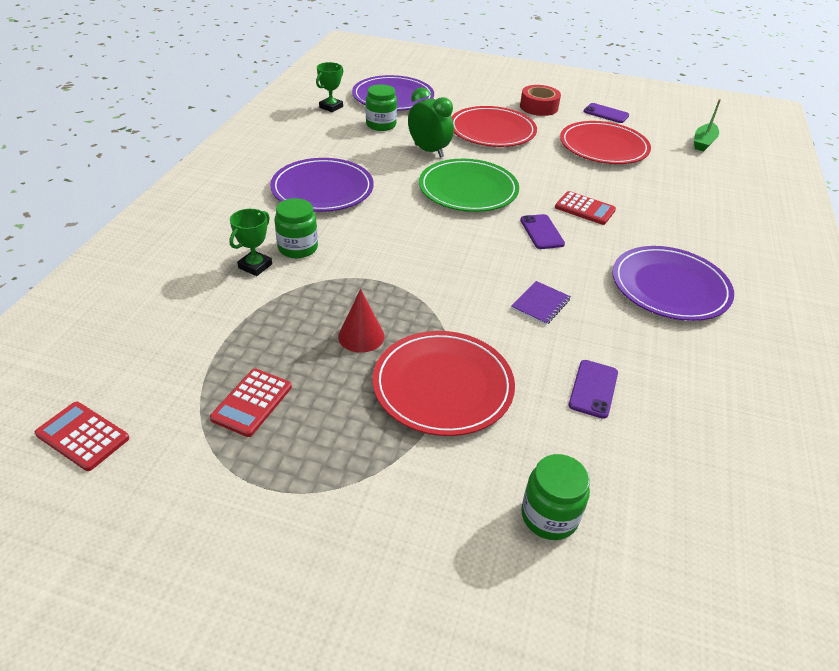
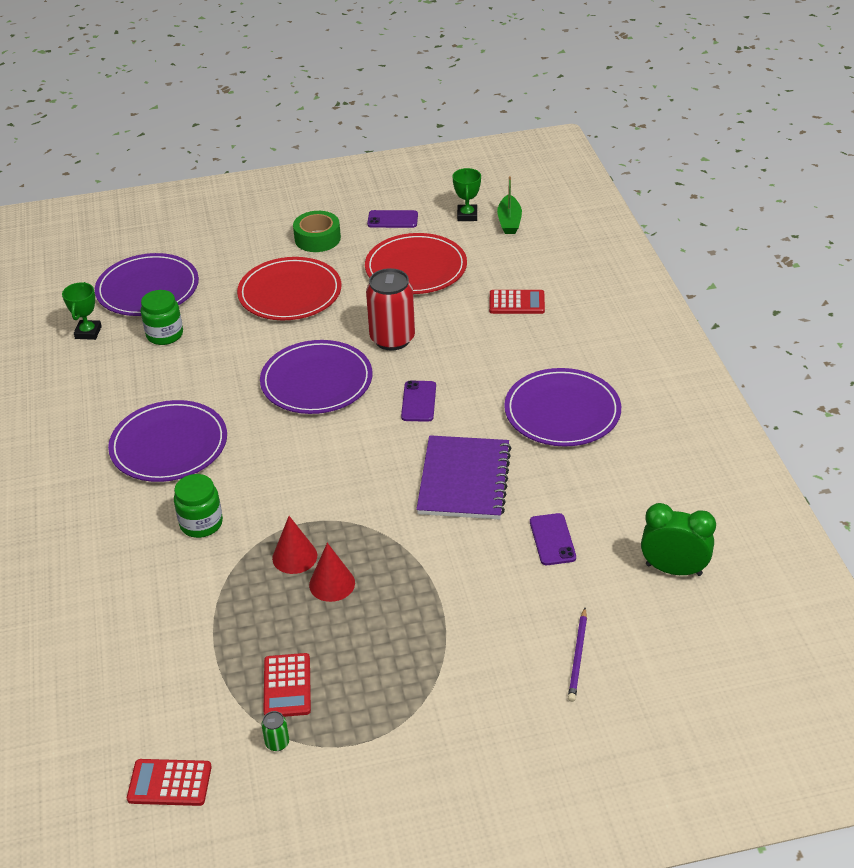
camera: 25 degrees left, 0 degrees up
(199, 449) = (277, 743): none -> green can
(255, 266) = (176, 561): green trophy -> green trophy (467, 215)
(348, 302) = (294, 556): none -> red cone
(429, 151) = (242, 348): green clock -> green clock (673, 569)
(443, 386) = (433, 594): red plate -> none
(468, 189) = (316, 381): green plate -> purple plate
(539, 107) = (317, 238): red tape -> green tape
(540, 304) = (464, 480): purple notebook -> purple notebook, size x2.08
(541, 232) = (418, 401): purple phone -> purple phone turned 45 degrees clockwise
(549, 516) = (578, 657): green jar -> purple pencil
(551, 183) = (392, 339): none -> red can
(585, 209) = (442, 356): red calculator -> red calculator (516, 303)

